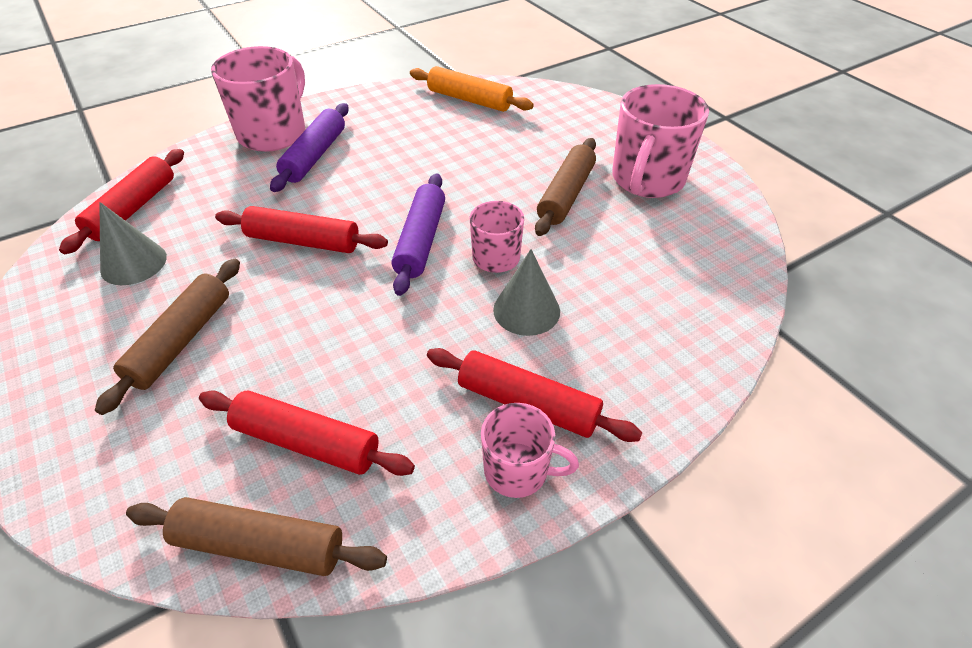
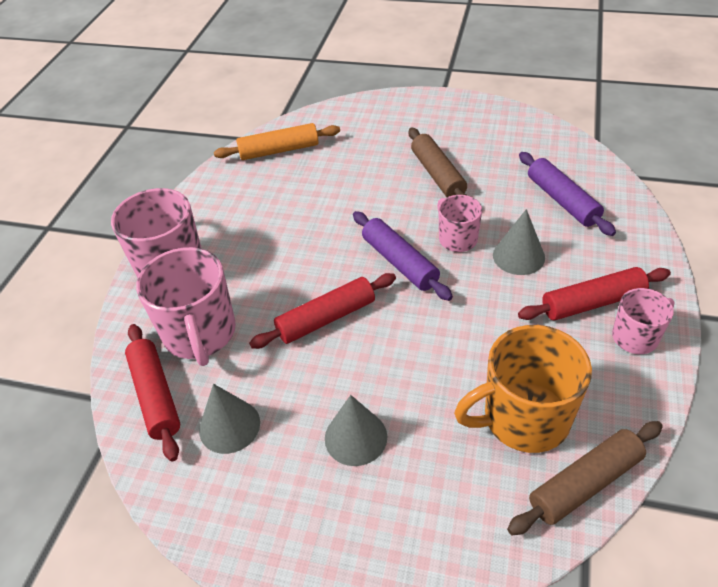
camera: 40 degrees left, 0 degrees up
(181, 340) = (355, 437): brown rolling pin -> grey cone
(306, 442) = (523, 418): red rolling pin -> orange mug
(314, 156) = (233, 260): purple rolling pin -> purple rolling pin (562, 201)
(647, 180) = (467, 136): pink mug -> pink mug (200, 334)

